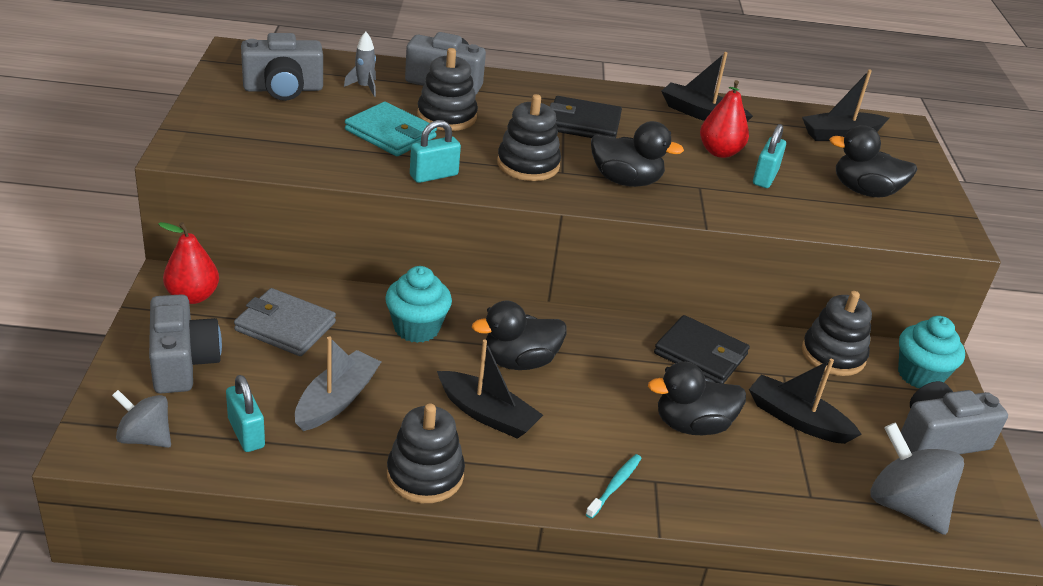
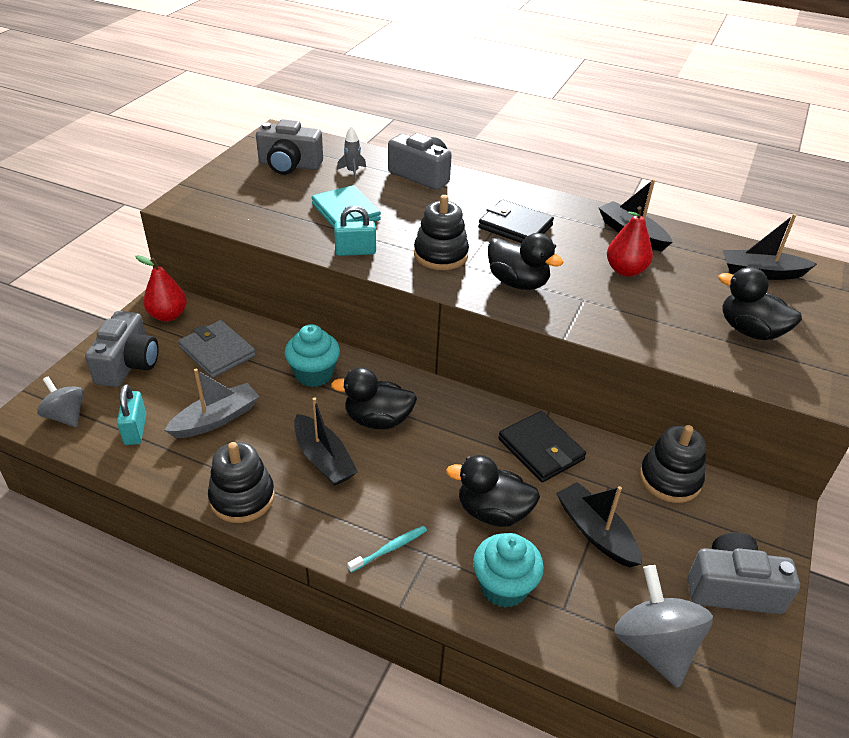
camera: 25 degrees right, 5 degrees up
(447, 116) = (401, 204): black stacking toy -> none
(765, 177) = (654, 301): turquoise padlock -> none
(920, 375) = (749, 520): turquoise cupcake -> turquoise cupcake (504, 587)

